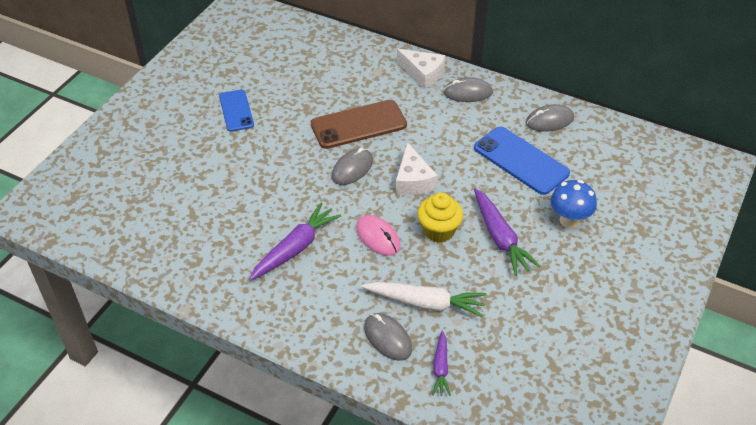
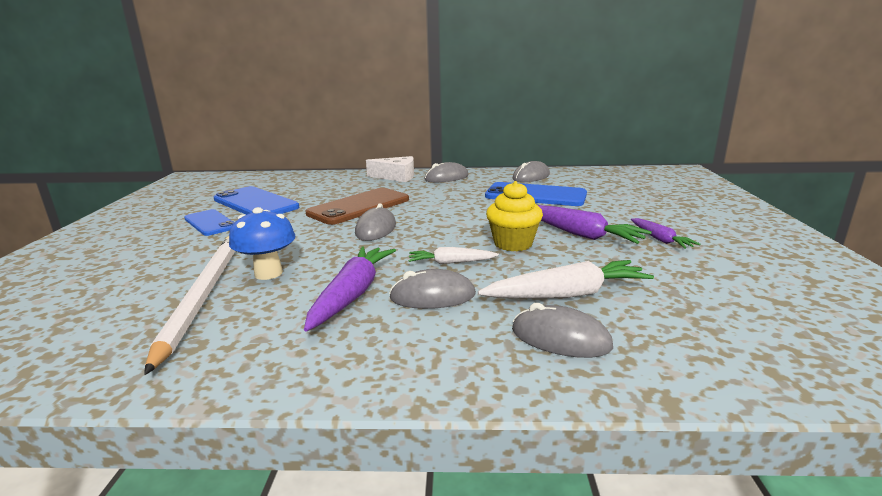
camera: 25 degrees left, 25 degrees down
(209, 213) = (203, 295): none -> white pencil
(279, 86) = (255, 203): none -> blue phone
(342, 270) = (432, 296): none -> grey mouse
(378, 237) = (451, 262): pink mouse -> white carrot
(413, 180) = (448, 222): white cheese -> none
(441, 367) = (665, 344): purple carrot -> purple carrot (660, 239)
(569, 220) = (624, 212): blue mushroom -> blue mushroom (268, 273)

